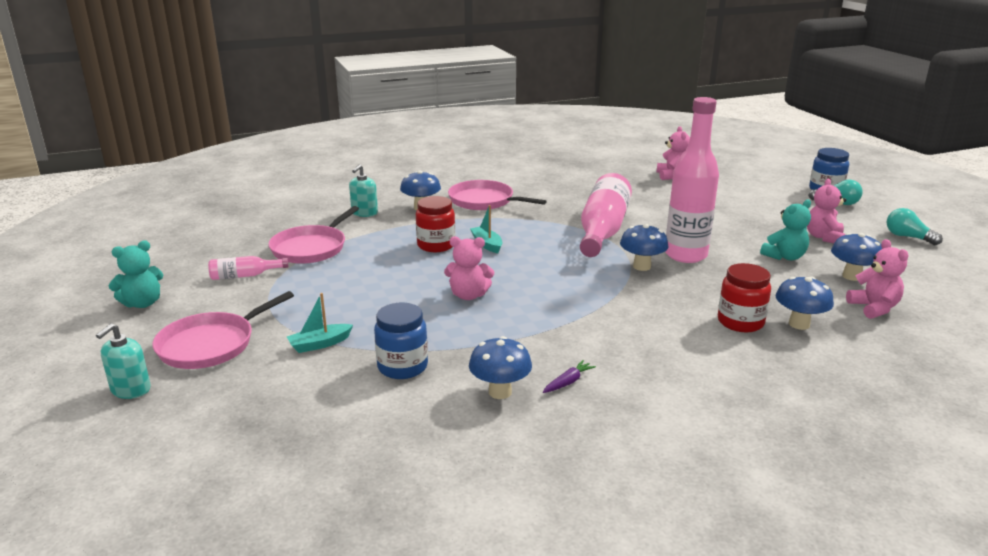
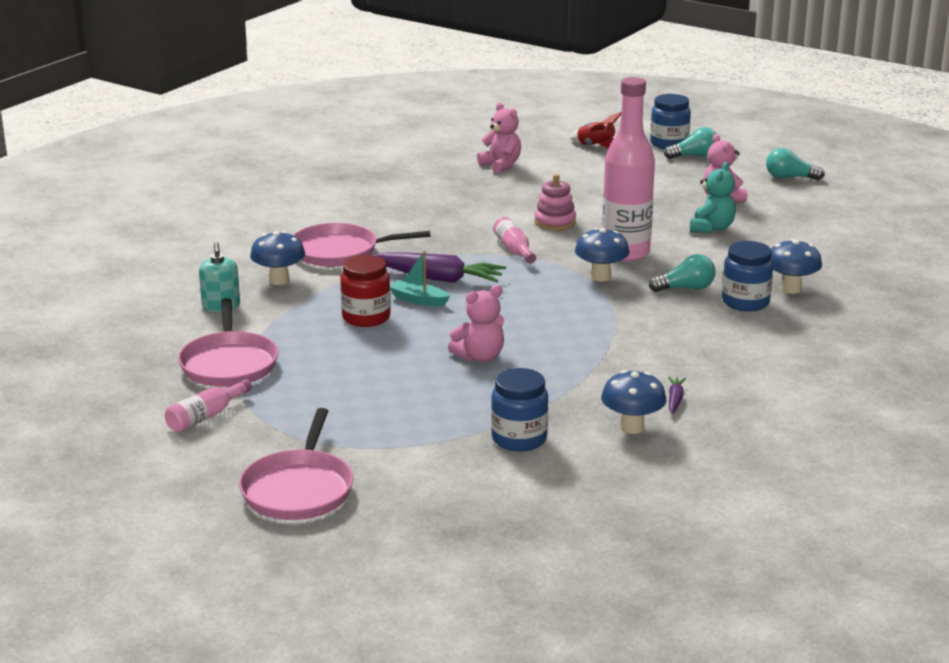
camera: 35 degrees left, 0 degrees up
(130, 390) = (293, 553): turquoise soap dispenser -> none
(142, 303) = (141, 482): turquoise teddy bear -> none
(320, 344) = (409, 449): turquoise boat -> none
(521, 234) = (438, 278): none -> purple carrot
(603, 230) = (514, 249): pink bottle -> pink bottle, size x0.45
(659, 220) = (555, 222): none -> pink stacking toy
(700, 295) = (685, 288): none -> turquoise light bulb
(740, 322) = (745, 302): red jar -> blue jar
(762, 179) = (596, 146): none -> red rocket
(852, 276) = (785, 231): blue mushroom -> none
(874, 308) = (831, 256): pink teddy bear -> none

